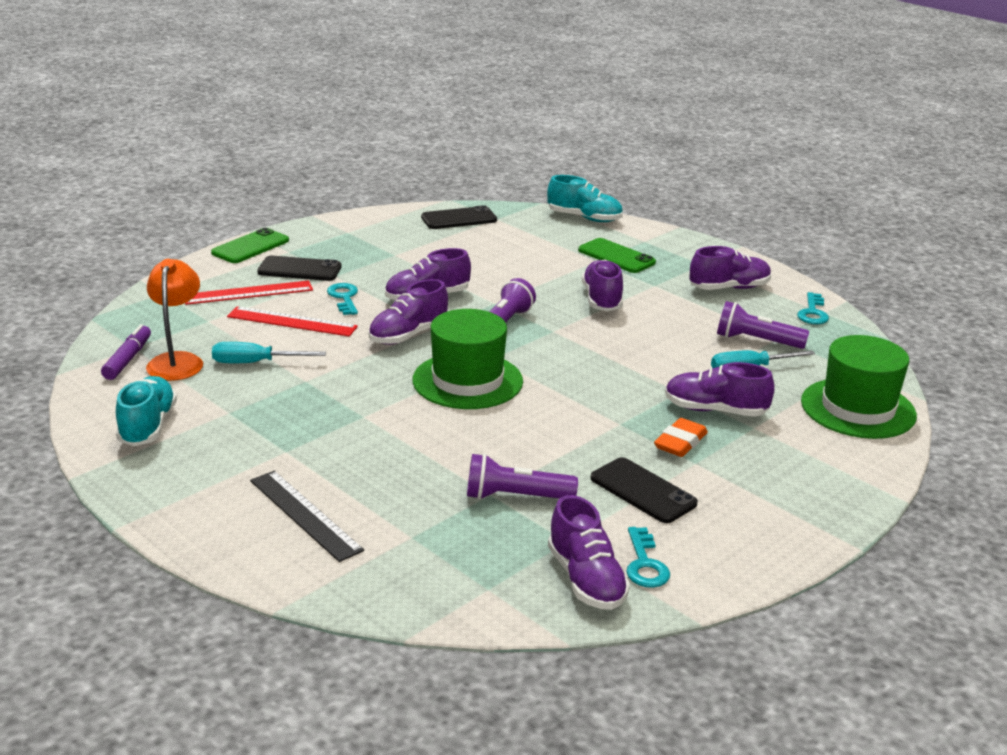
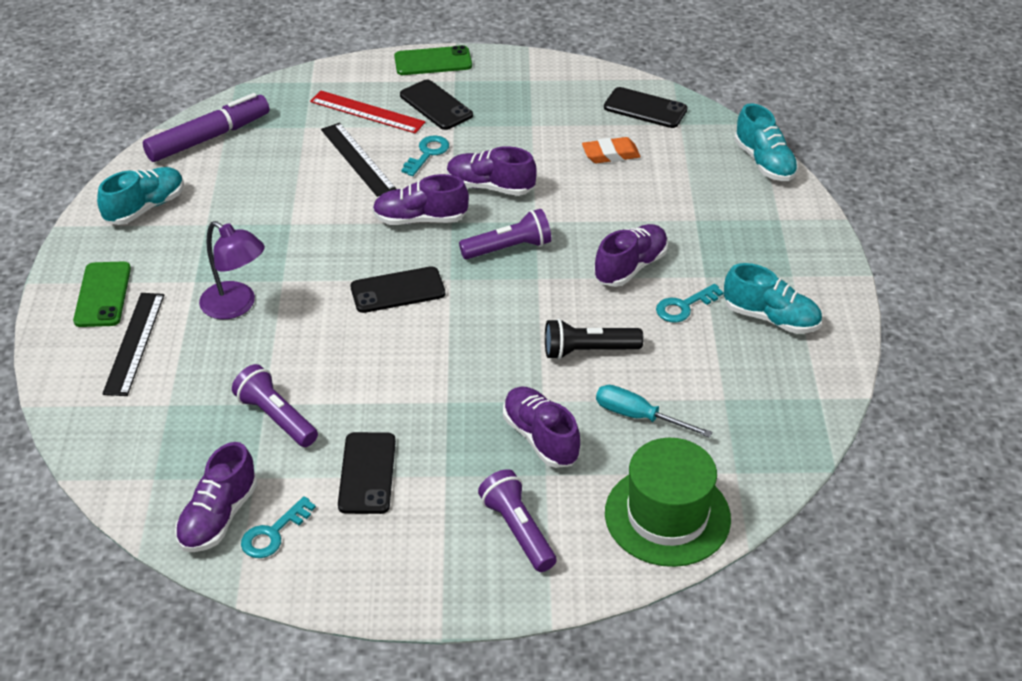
camera: 45 degrees right, 15 degrees up
(128, 359) = (209, 138): purple marker -> purple marker, size x1.67
(177, 361) = (236, 156): orange lamp -> none
(255, 363) = (280, 187): turquoise screwdriver -> none
(292, 322) = (357, 159): red ruler -> black ruler
(354, 448) = (236, 306): none -> purple lamp
(467, 381) = (398, 290): green hat -> black phone
(616, 256) = (722, 224): green phone -> green phone (103, 295)
(657, 352) = (588, 351): none -> black flashlight
(680, 443) = (463, 450): orange eraser -> orange eraser (610, 154)
(729, 288) = (771, 318): purple shoe -> turquoise shoe
(756, 341) = (696, 391): purple flashlight -> purple flashlight (517, 530)
(812, 313) = (806, 392): turquoise key -> turquoise key (684, 306)

